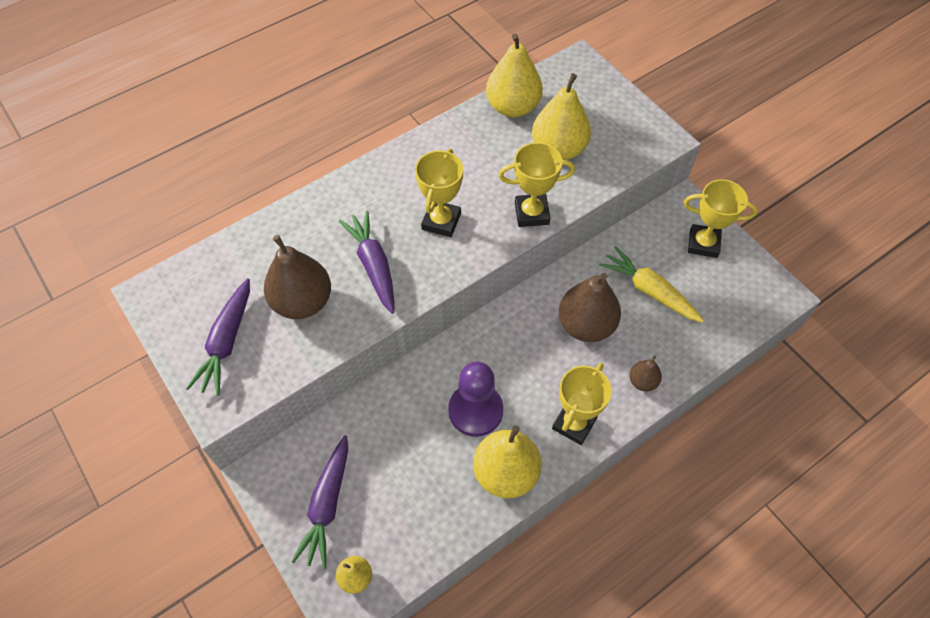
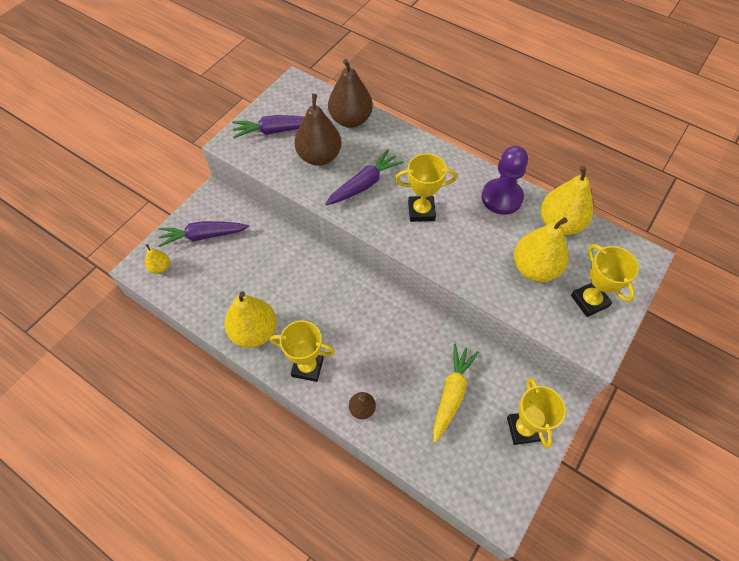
camera: 70 degrees right, 0 degrees up
(475, 410) = (296, 298): purple pawn -> purple pawn (501, 198)
(531, 213) = (458, 267): yellow trophy -> yellow trophy (589, 301)
(586, 325) = (397, 352): brown pear -> brown pear (350, 120)

